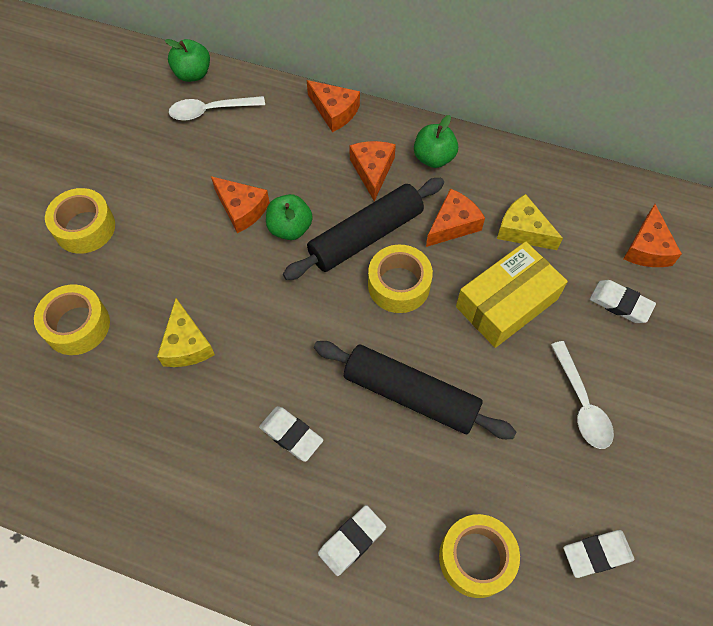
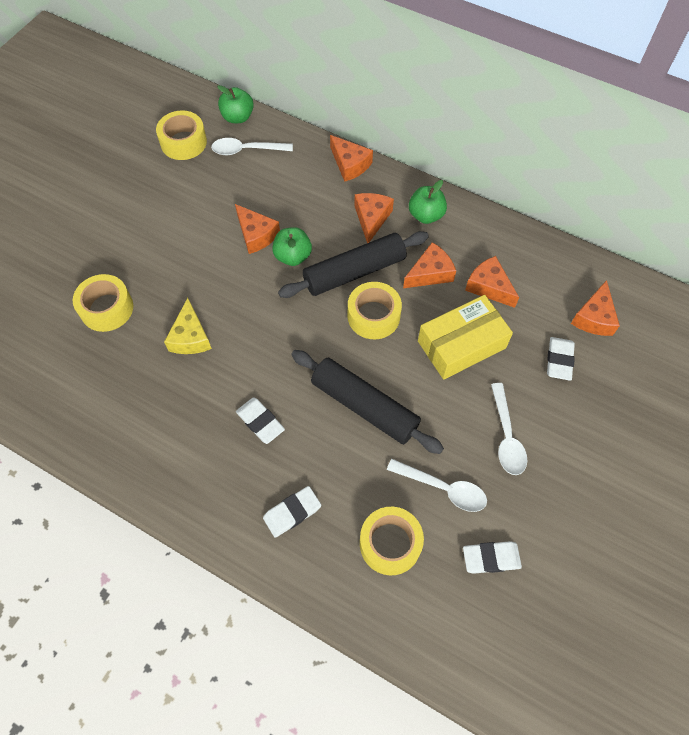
camera: 10 degrees right, 0 degrees up
(85, 227) = (127, 231): yellow tape -> yellow tape (183, 142)
(523, 230) = (489, 287): yellow cheese -> orange cheese
(523, 479) = (443, 488): none -> white spoon
(620, 304) = (559, 360): white eraser -> white eraser turned 60 degrees clockwise

